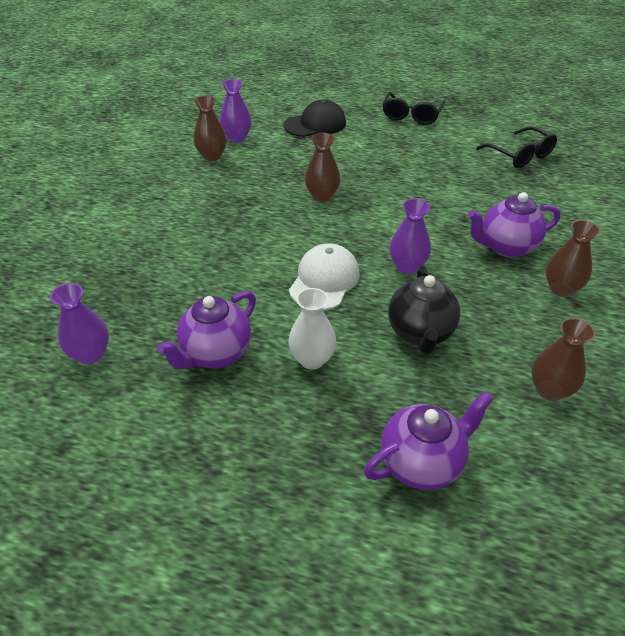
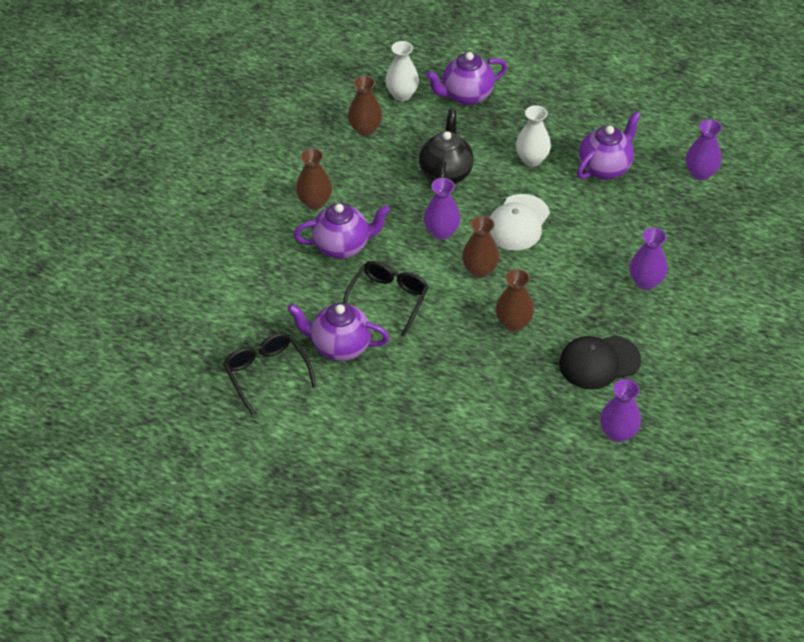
camera: 175 degrees left, 5 degrees up
(192, 233) = (645, 282): none -> purple vase
(212, 156) = (645, 398): brown vase -> brown vase (479, 270)
(315, 124) = (513, 455): black cap -> black cap (599, 362)
(411, 115) = (377, 466): black glasses -> black glasses (388, 299)
(469, 173) = (340, 346): none -> purple teapot
(523, 457) = (402, 94): none -> white vase

